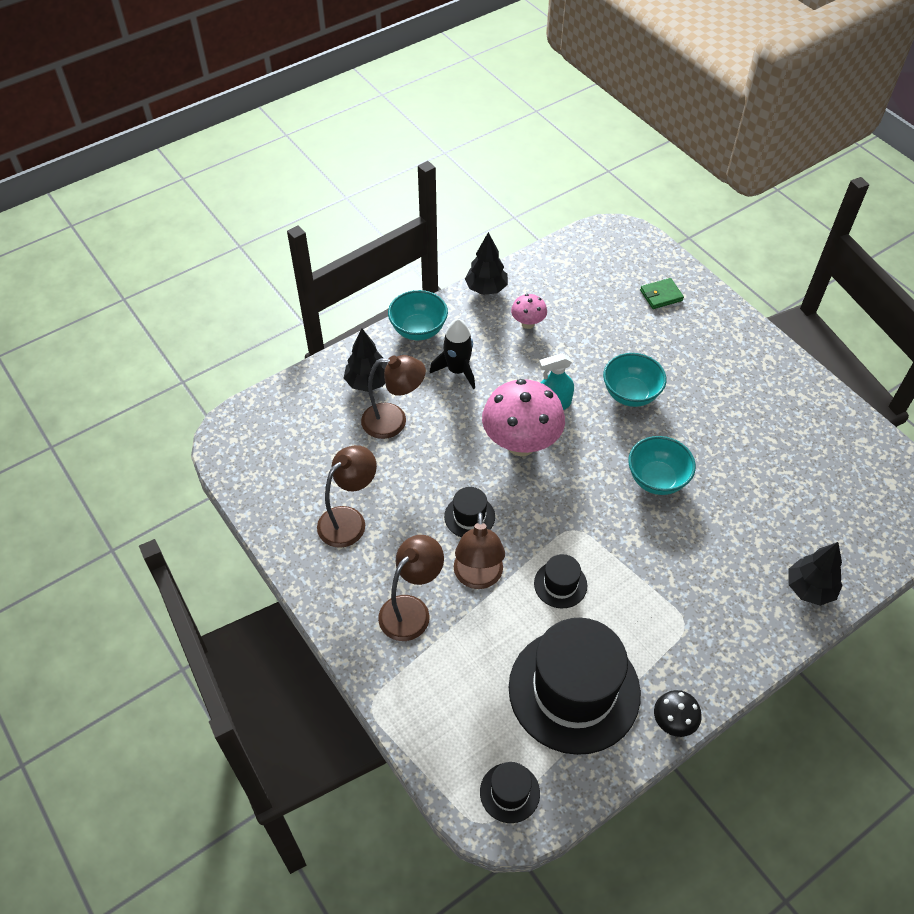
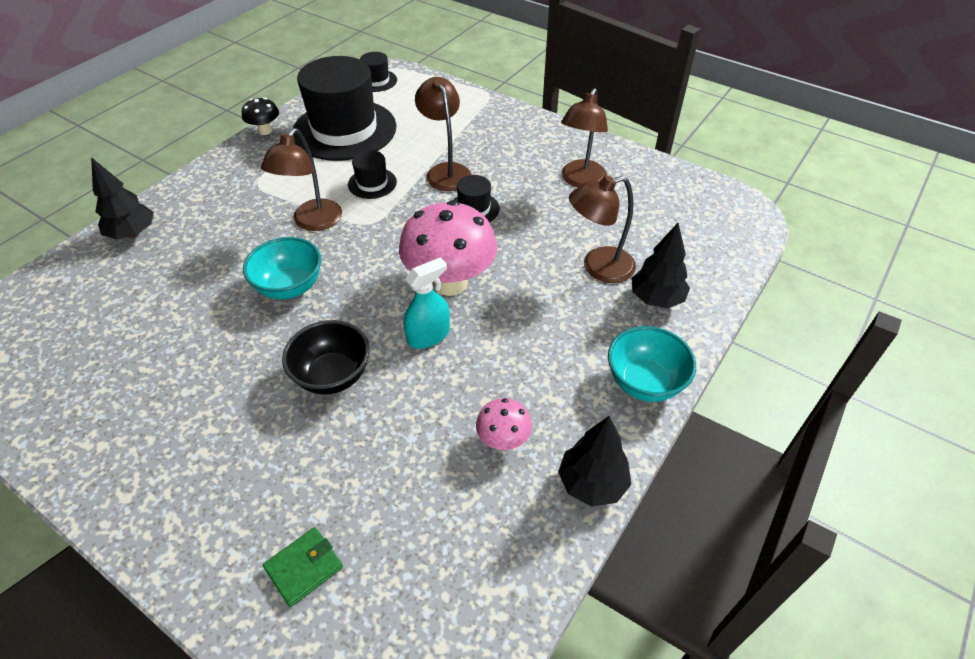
camera: 160 degrees right, 5 degrees down
(411, 609) = (490, 142): brown lamp -> brown lamp (312, 222)
(457, 370) = (563, 343): black rocket -> none
(630, 394) = (333, 376): turquoise bowl -> black bowl

